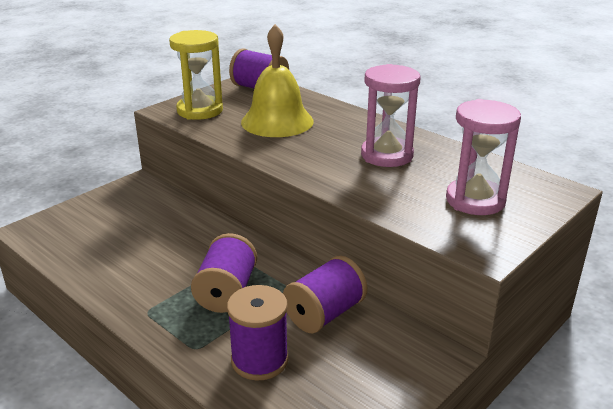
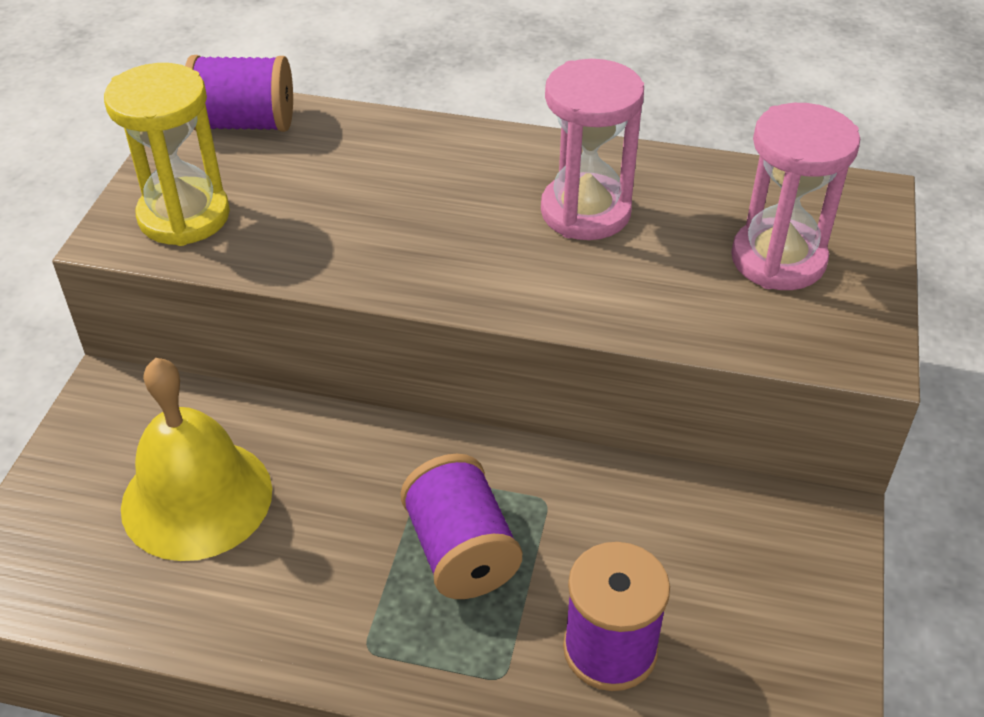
camera: 30 degrees left, 15 degrees up
(277, 121) = (347, 196): yellow bell -> yellow bell (197, 498)
(324, 314) = (634, 523): purple spool -> none

